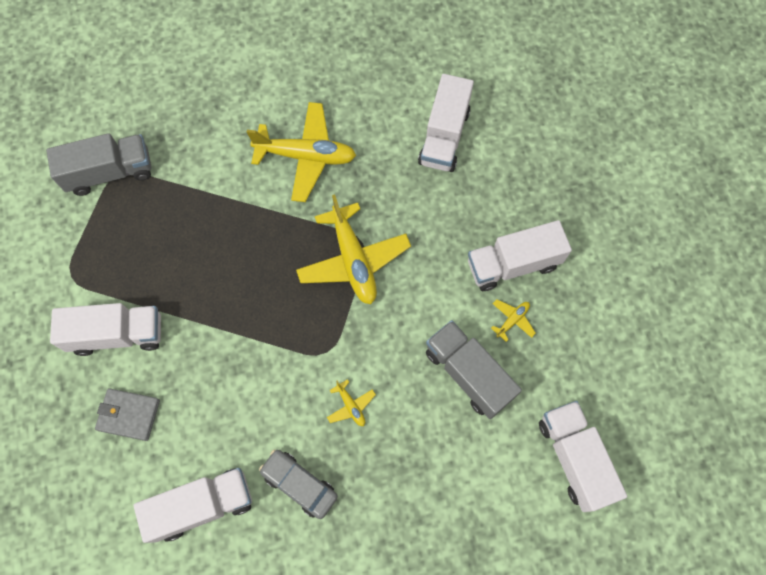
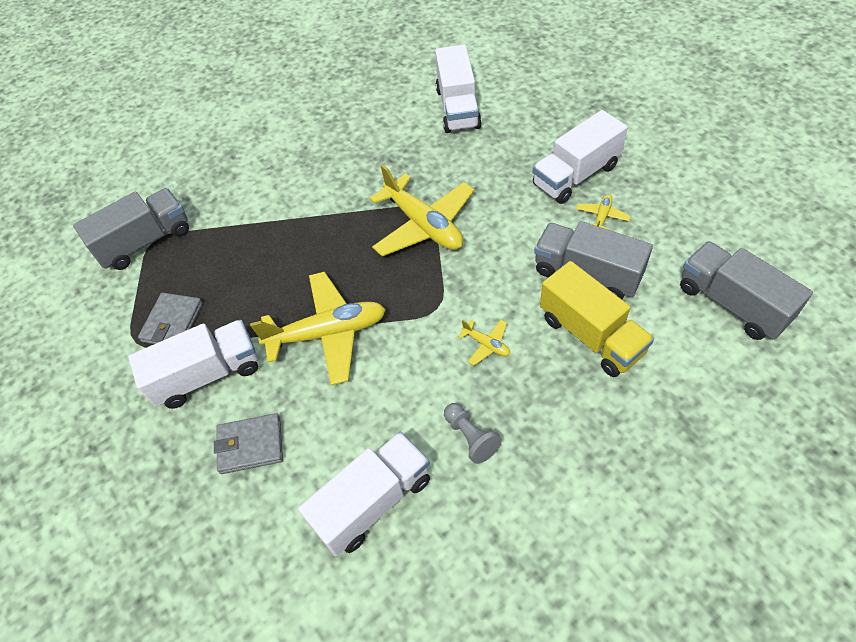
camera: 15 degrees left, 15 degrees down
(106, 270) = (173, 322): none -> grey wallet
(299, 484) = (470, 437): grey car -> grey pawn
(306, 156) = (336, 164): yellow plane -> yellow plane (327, 333)
(440, 435) = (591, 335): none -> yellow truck
(574, 458) = (732, 303): white truck -> grey truck

